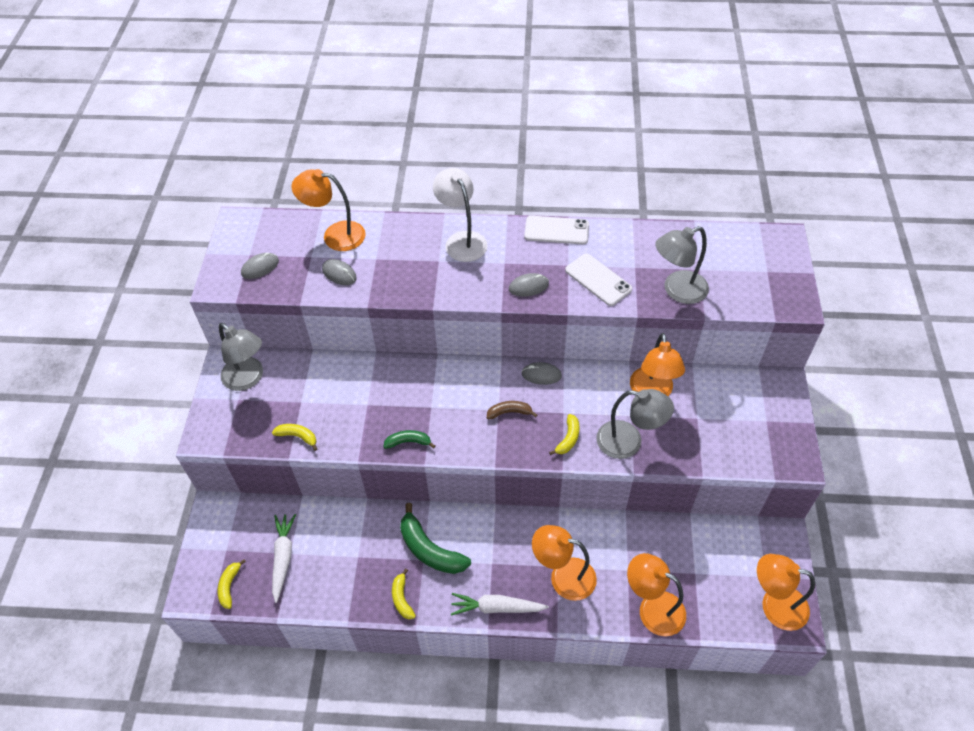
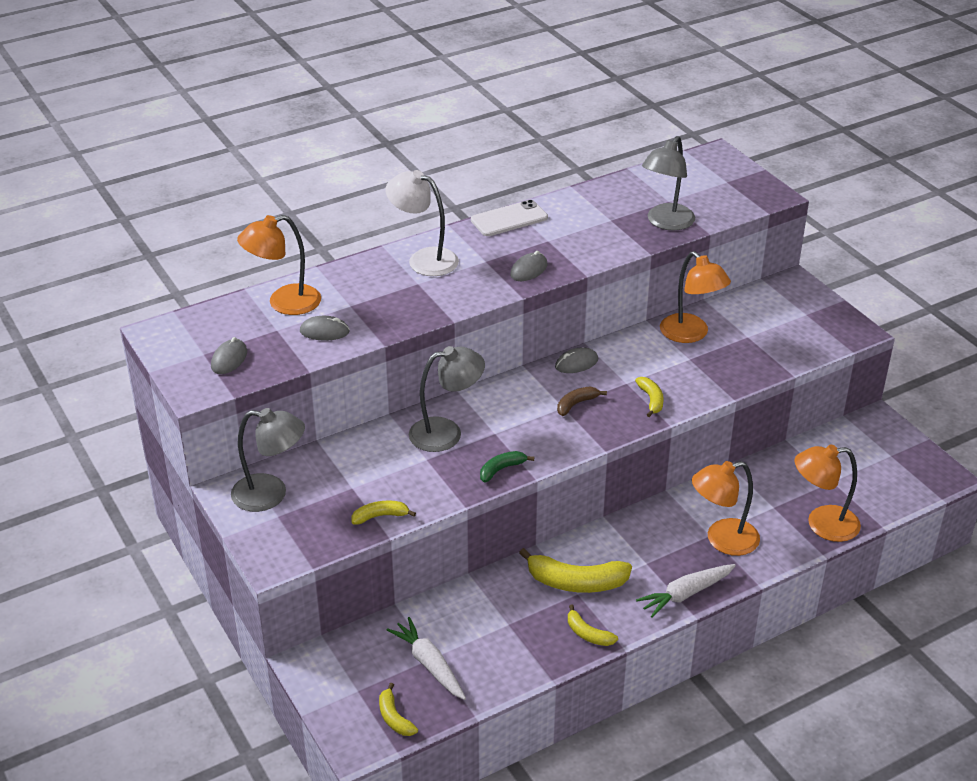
camera: 35 degrees left, 15 degrees down
(430, 550) = (576, 582): green banana -> yellow banana
(598, 280) = (587, 241): white phone -> none
(629, 442) = (707, 379): grey lamp -> grey lamp (446, 432)
(774, 605) = (917, 472): orange lamp -> none

